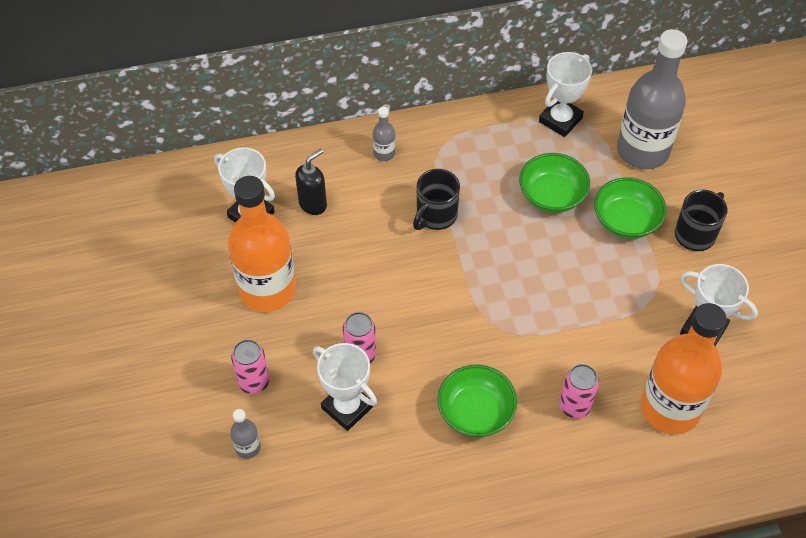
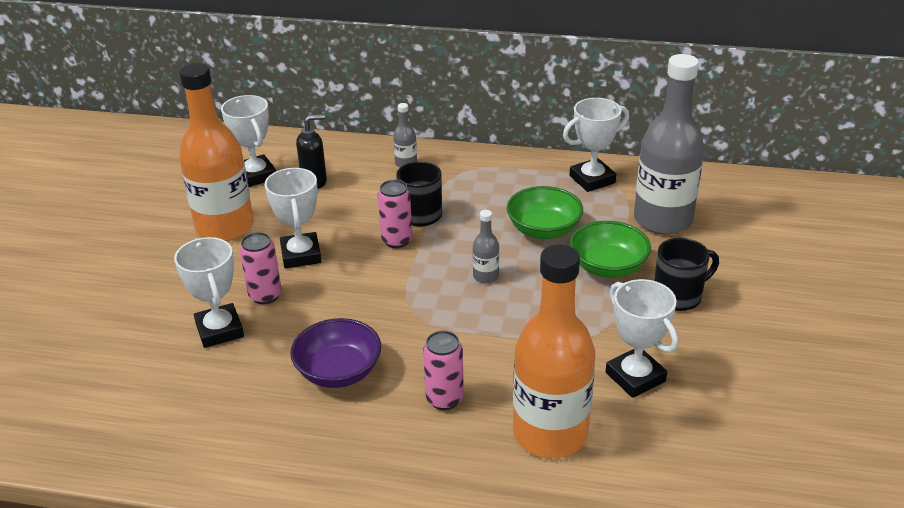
camera: 25 degrees right, 20 degrees down
(248, 447) = (105, 332): grey bottle -> grey bottle (485, 276)
(254, 382) = (154, 287): pink can -> pink can (397, 240)
(360, 298) = (301, 255): none -> white trophy
(475, 412) = (338, 372): green bowl -> purple bowl

